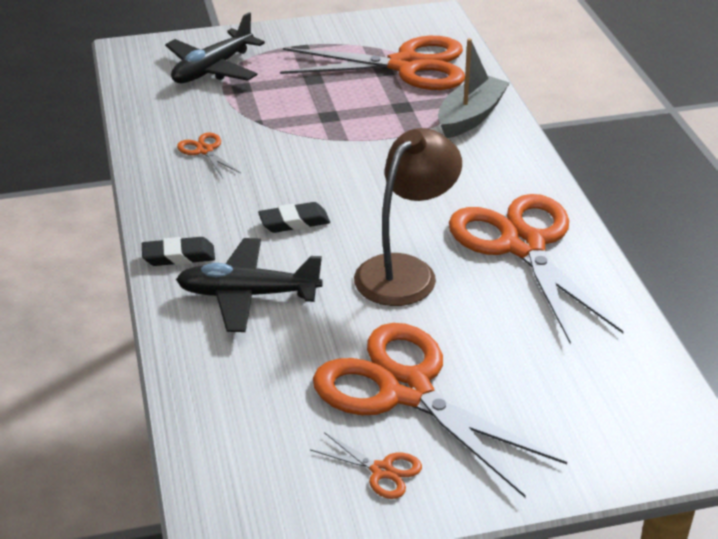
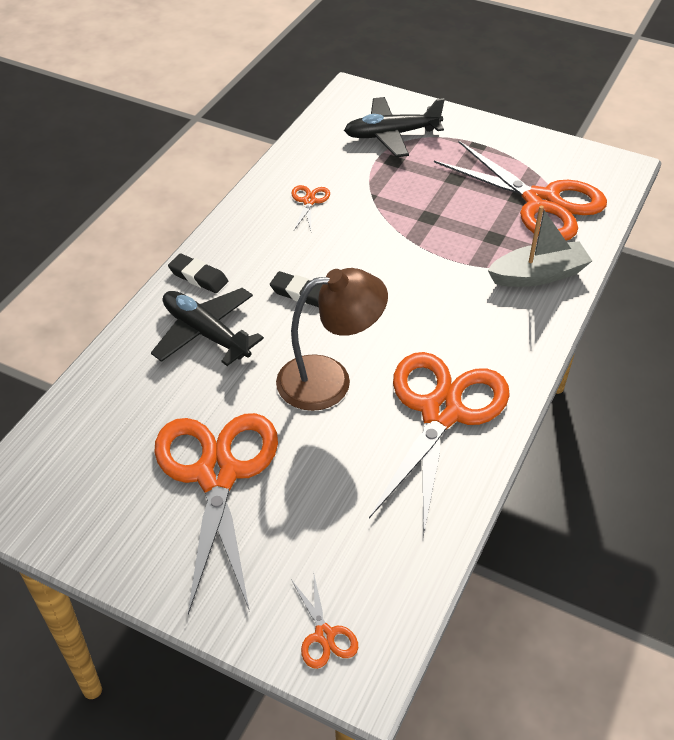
camera: 40 degrees right, 10 degrees up
(382, 471) = (131, 524): orange scissors -> orange scissors (324, 635)

